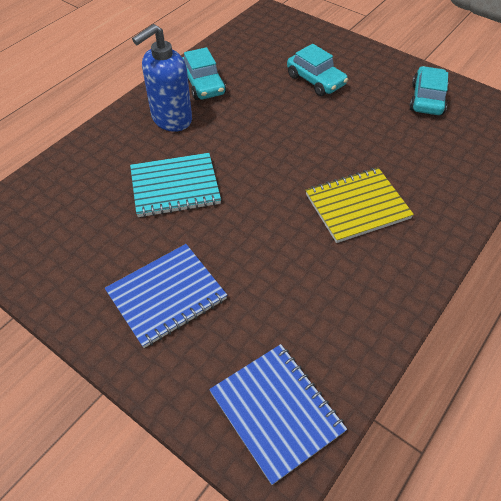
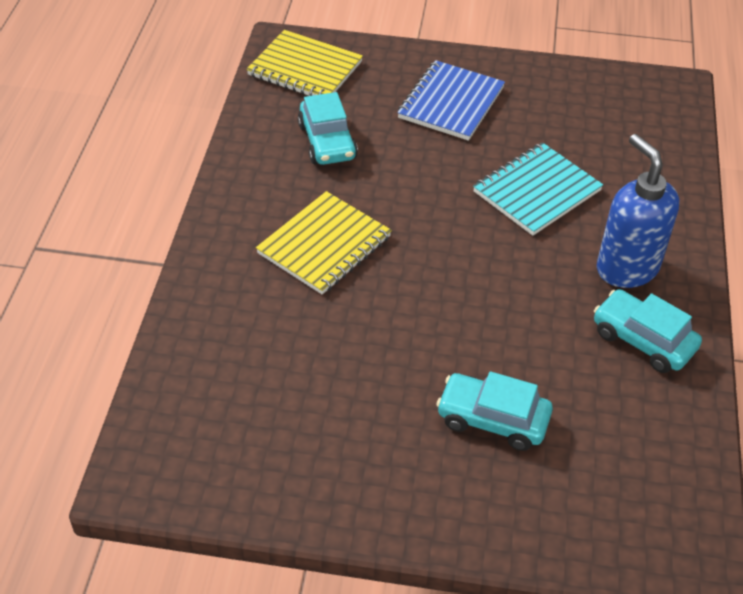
camera: 150 degrees right, 5 degrees down
(171, 119) = (626, 268): blue soap dispenser -> blue soap dispenser turned 45 degrees counterclockwise
(276, 412) = (305, 69): blue notebook -> yellow notebook
(427, 99) = (303, 455): turquoise car -> turquoise car (327, 142)

